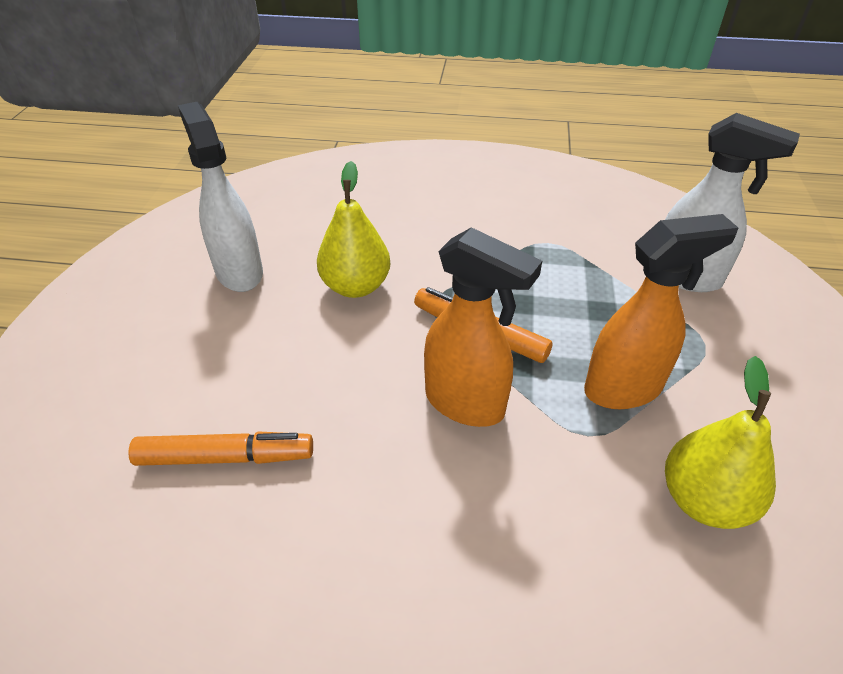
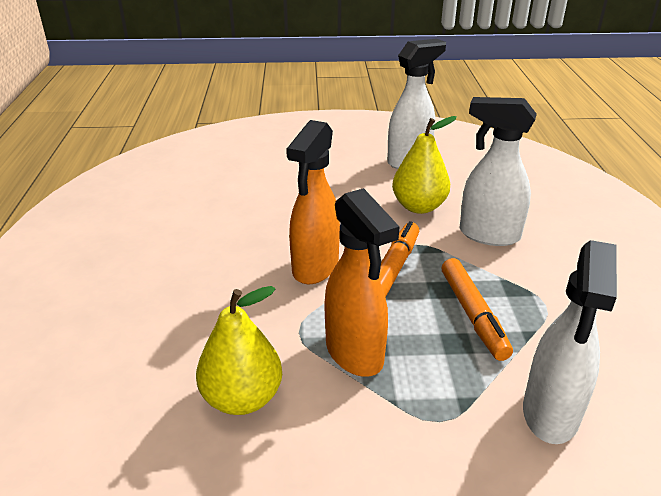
camera: 80 degrees right, 10 degrees down
(225, 457) = (253, 187): orange marker -> orange marker (473, 315)
(430, 248) = (488, 235): none -> white spray bottle

